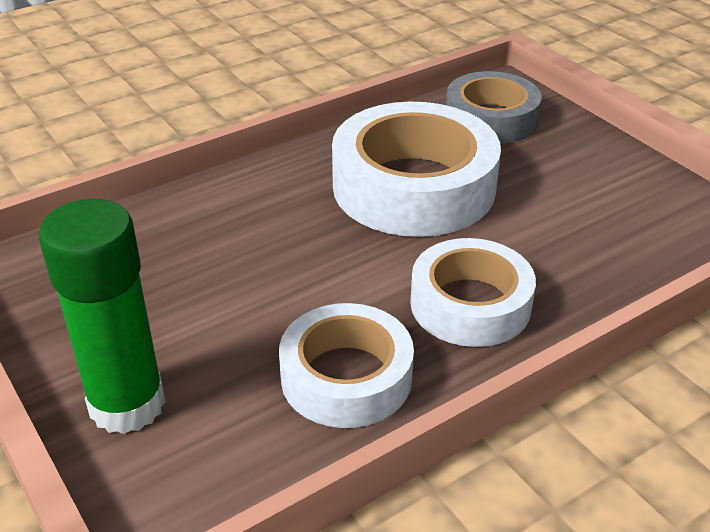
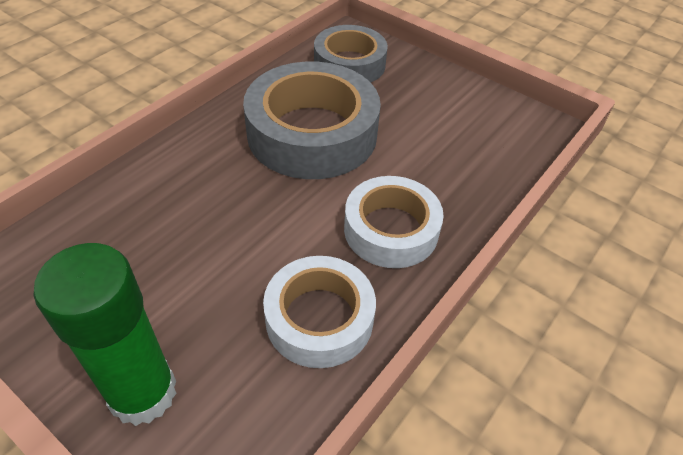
camera: 20 degrees left, 10 degrees up
(414, 186) = (312, 133): white tape -> grey tape

